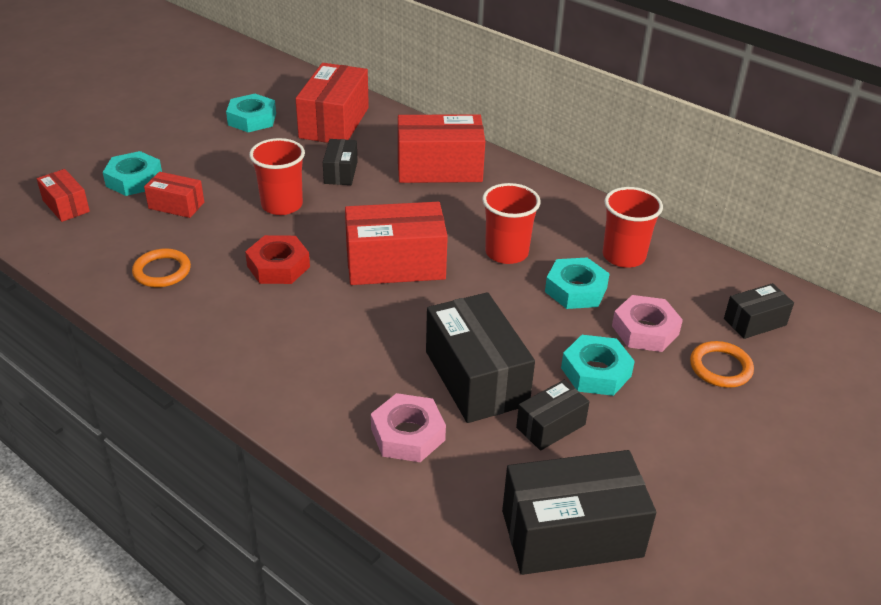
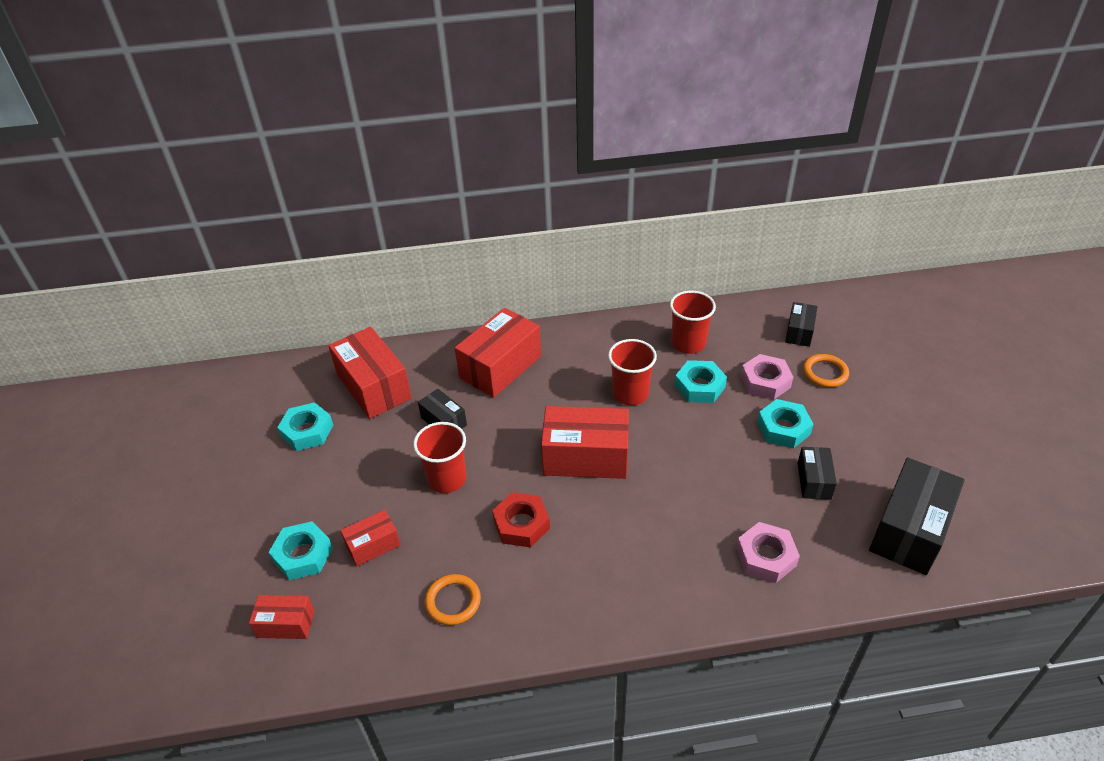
camera: 45 degrees left, 5 degrees up
(395, 264) = (585, 457): red box -> red box turned 60 degrees clockwise
(476, 378) = (741, 488): black box -> none

